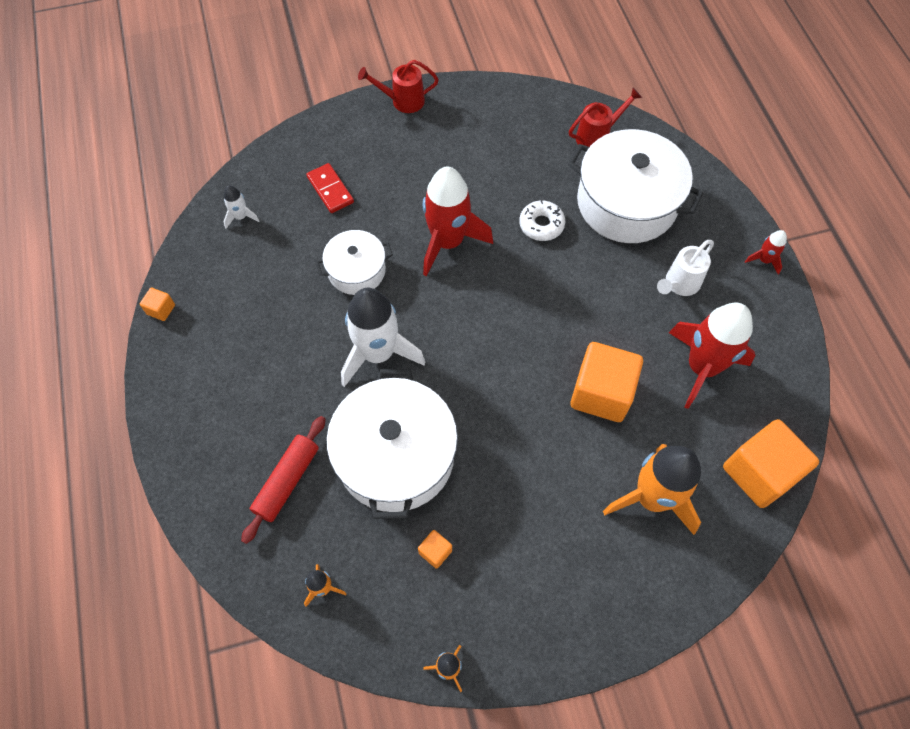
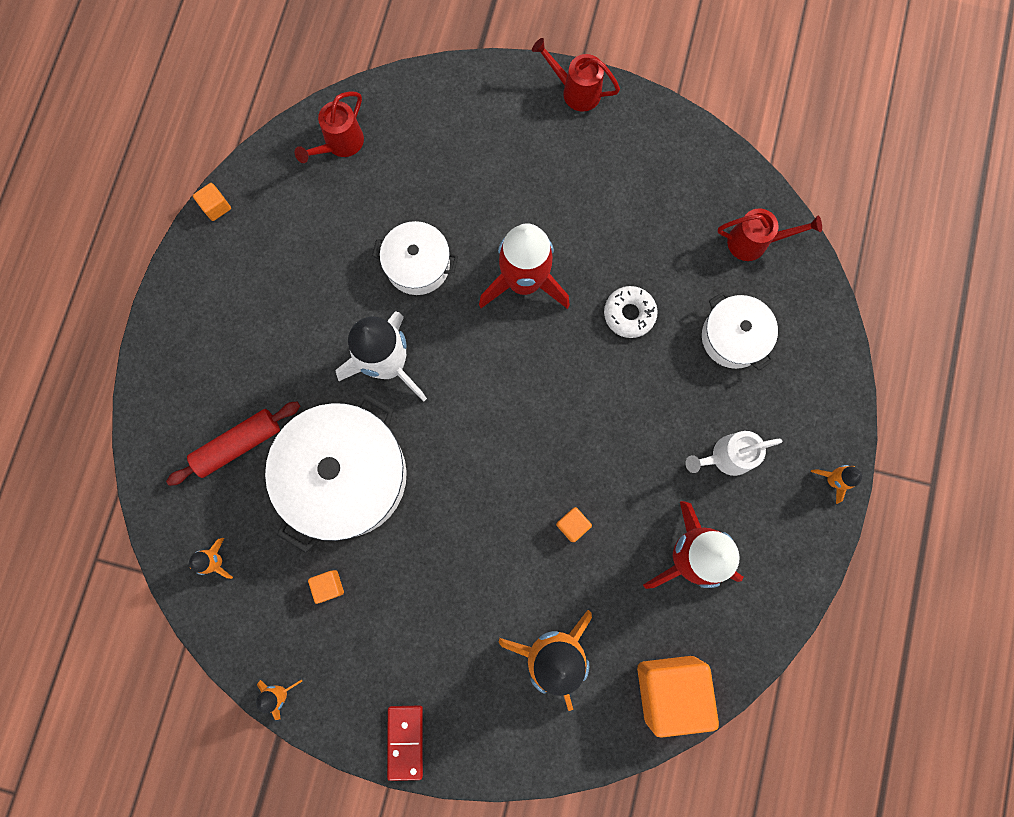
camera: 30 degrees right, 15 degrees up
(241, 217) = (340, 144): white rocket -> red watering can
(330, 190) = (442, 159): red domino -> red domino (405, 741)
(601, 393) = (572, 525): orange cube -> orange cube, size x0.43
(626, 203) = (733, 337): white pot -> white pot, size x0.55
(764, 260) = (832, 480): red rocket -> orange rocket

